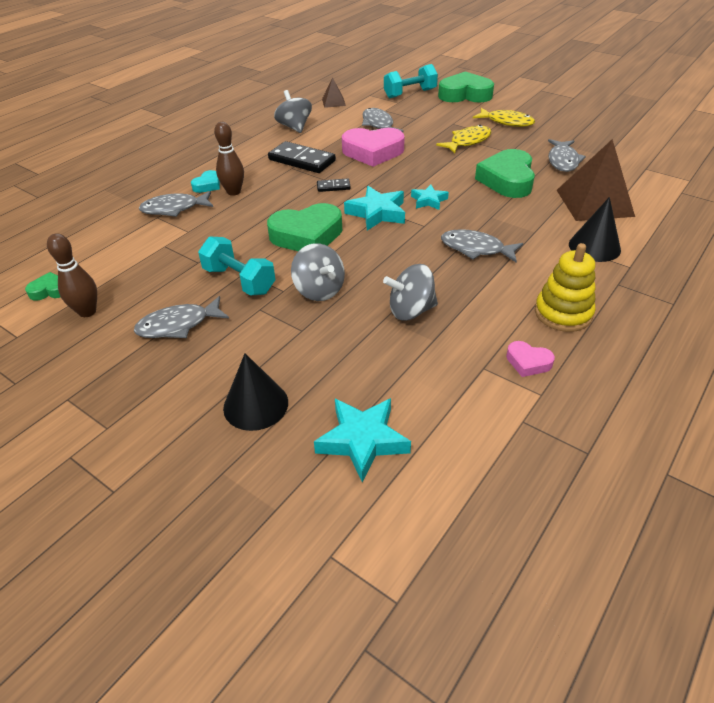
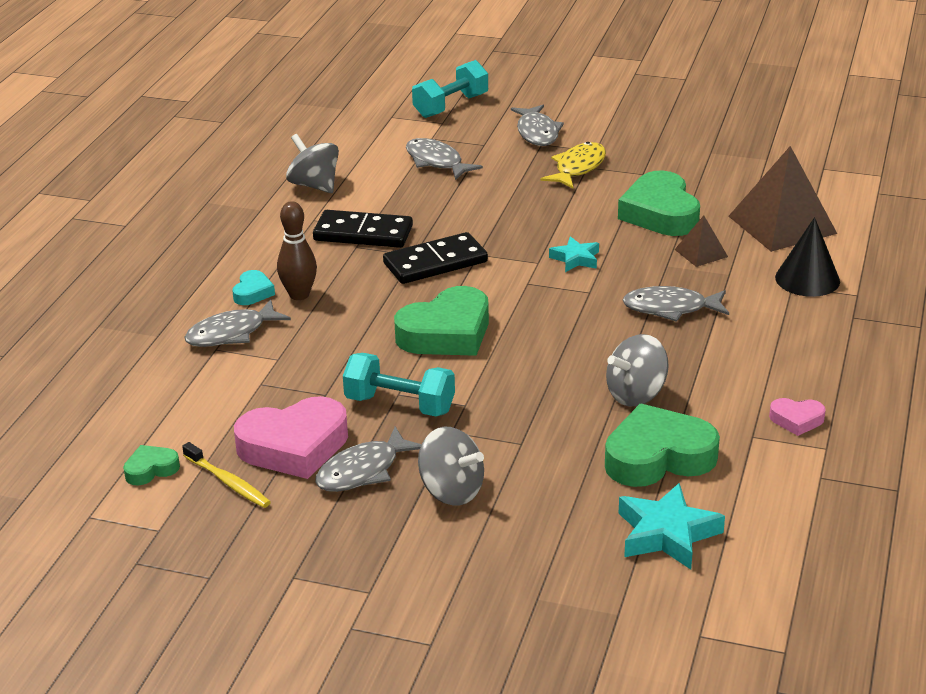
camera: 20 degrees left, 10 degrees down
(87, 312) = (228, 482): brown bowling pin -> yellow toothbrush
(255, 405) = (525, 529): black cone -> none
(319, 290) = (510, 395): grey spinning top -> grey spinning top (451, 491)
(333, 102) = (345, 137): brown pyramid -> brown pyramid (701, 253)
(333, 187) = (435, 263): black domino -> black domino, size x2.03
(373, 152) = (456, 204): pink heart -> pink heart (294, 446)
(377, 213) = (519, 287): turquoise star -> none
(465, 95) = (532, 96): green heart -> green heart (658, 457)
(507, 122) = (614, 130): yellow fish -> none
(563, 161) = (717, 175): grey fish -> grey fish (537, 133)
(563, 313) = (808, 361): yellow stacking toy -> none

